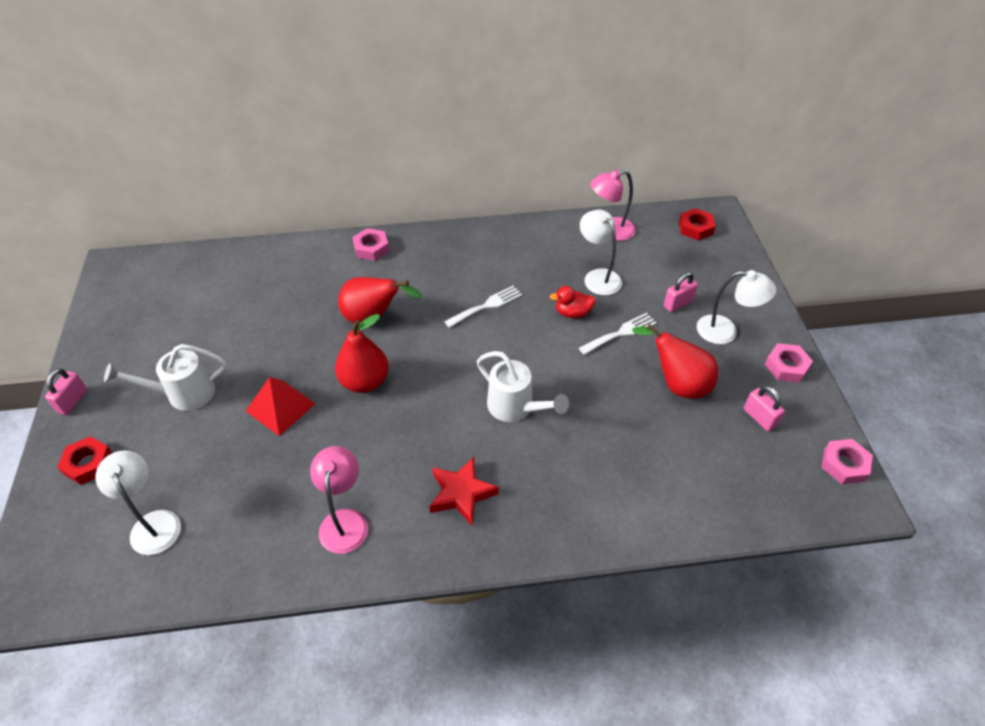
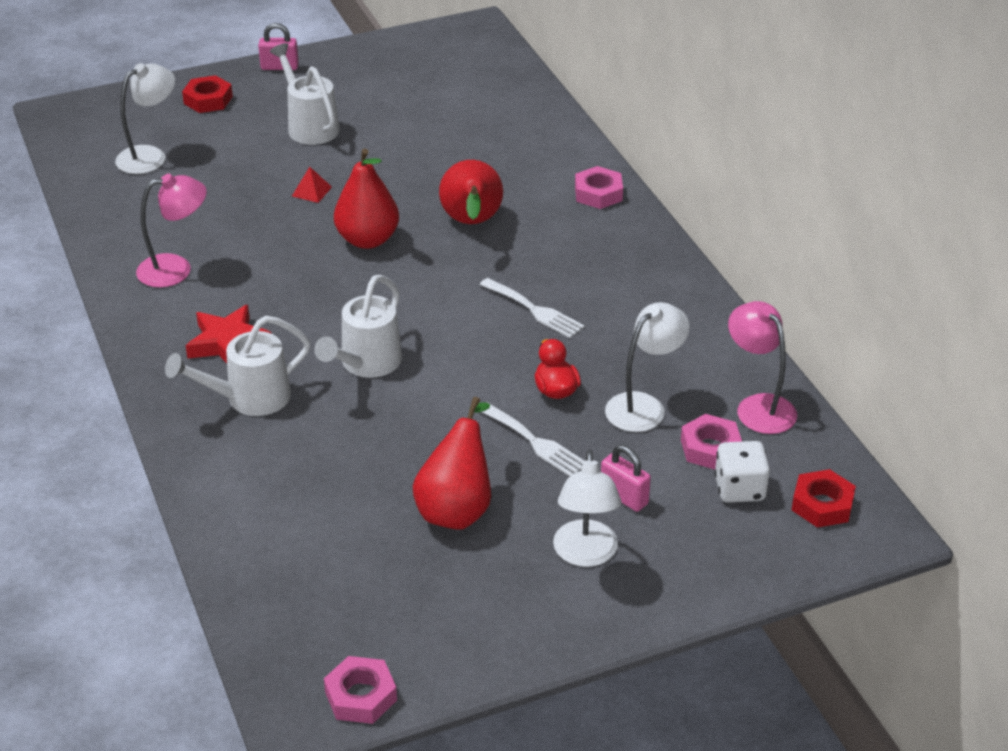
camera: 75 degrees right, 10 degrees down
(280, 407) = (311, 191): red pyramid -> red pyramid, size x0.52
(535, 488) = (249, 398): none -> white watering can
(678, 255) = (739, 489): none -> white dice
(759, 418) = (421, 599): pink padlock -> none
(786, 366) = (537, 628): pink nut -> pink nut (710, 448)

